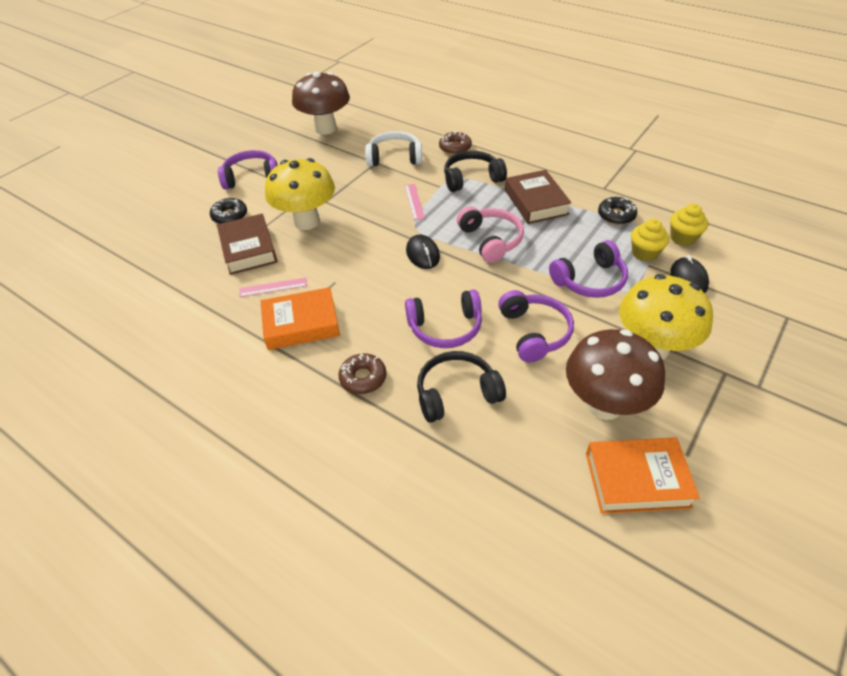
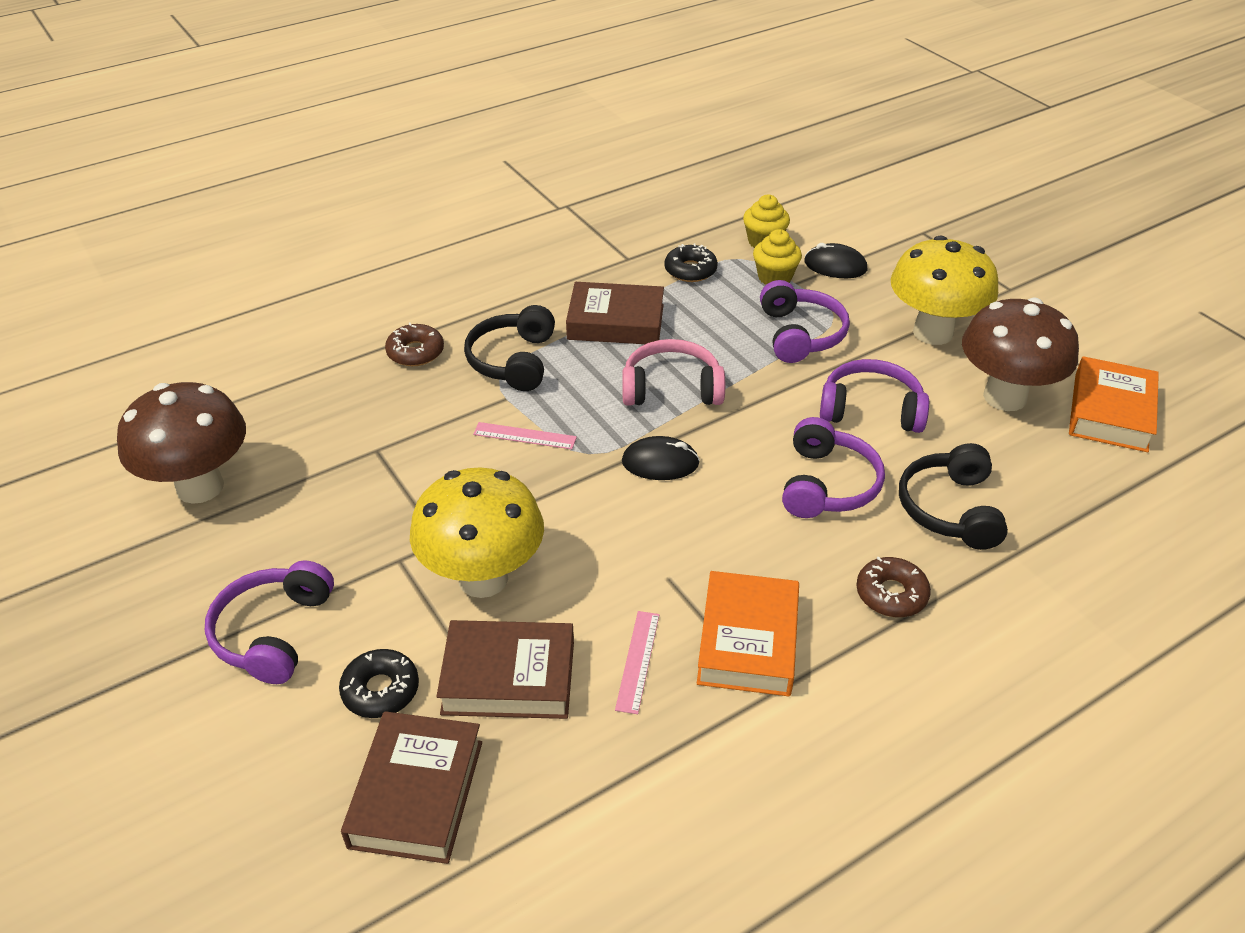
camera: 70 degrees left, 5 degrees down
(178, 244) = (416, 793): none -> brown book
(394, 158) = (383, 424): white headphones -> none

